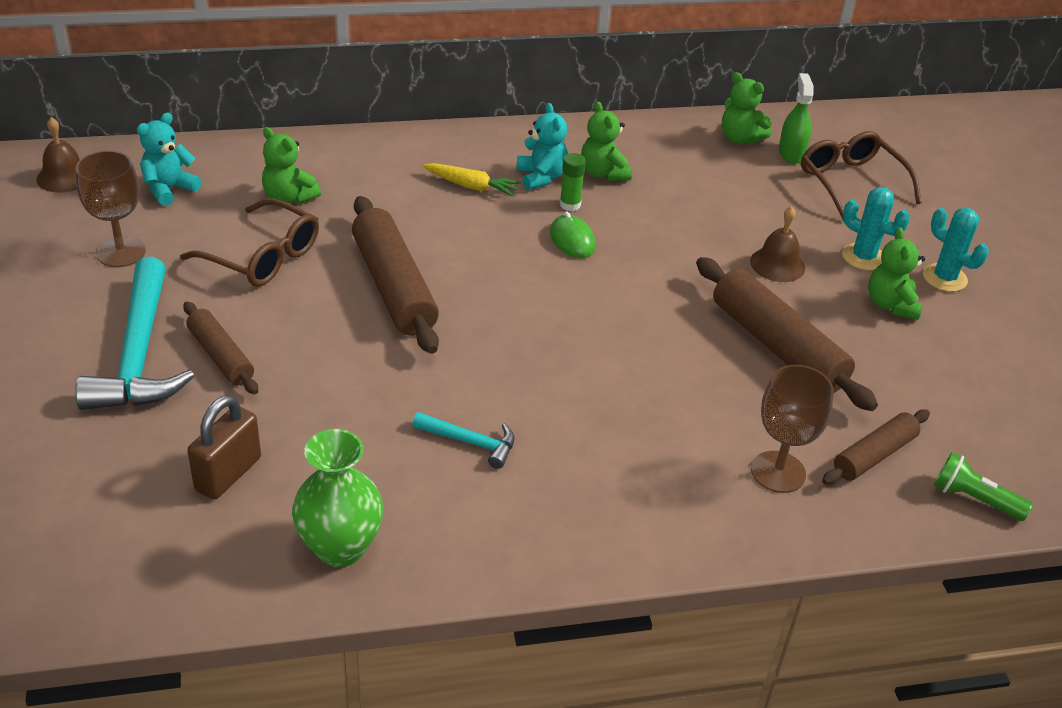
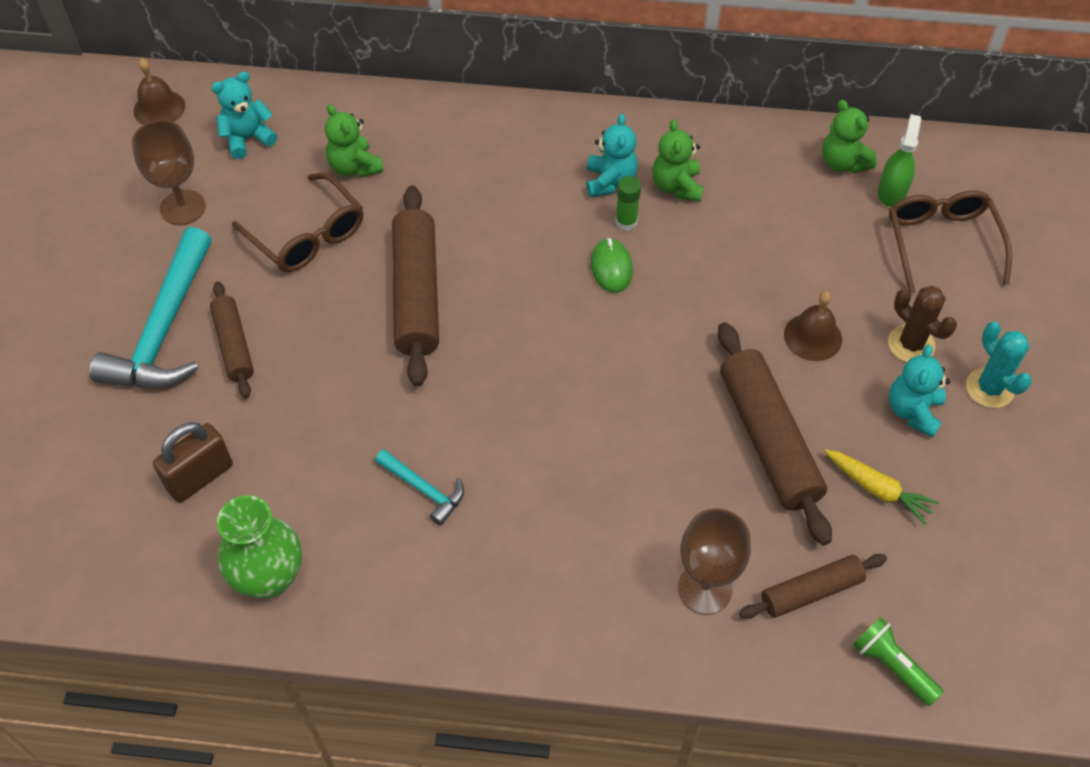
camera: 20 degrees right, 15 degrees up
(471, 186) = (535, 182): yellow carrot -> yellow carrot (877, 489)
(863, 257) = (911, 344): turquoise cactus -> brown cactus
(890, 305) = (913, 411): green teddy bear -> turquoise teddy bear

